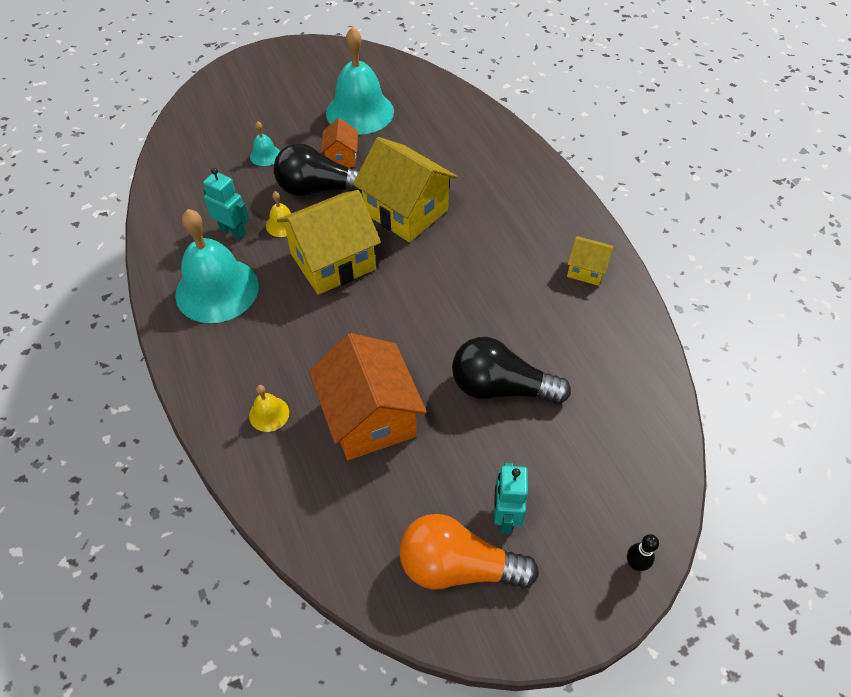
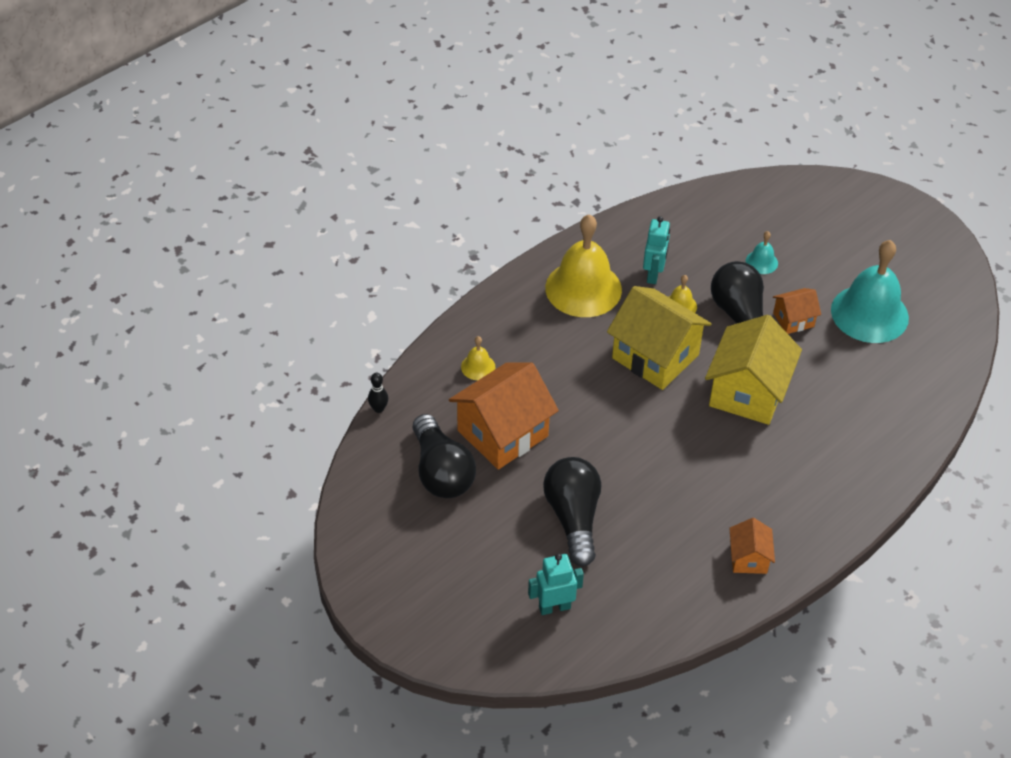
camera: 70 degrees right, 5 degrees down
(217, 290) = (583, 288): turquoise bell -> yellow bell
(398, 494) = (441, 472): none -> black light bulb
(458, 566) = (395, 527): orange light bulb -> none
(505, 517) = (449, 549): turquoise robot -> turquoise robot (554, 607)
(586, 270) = (748, 558): yellow house -> orange house
(635, 564) = (442, 648): black bowling pin -> black bowling pin (378, 409)

